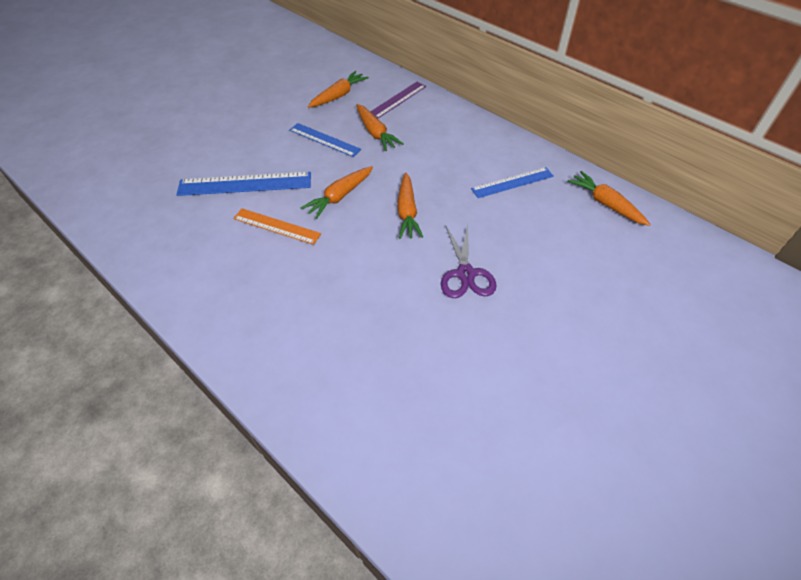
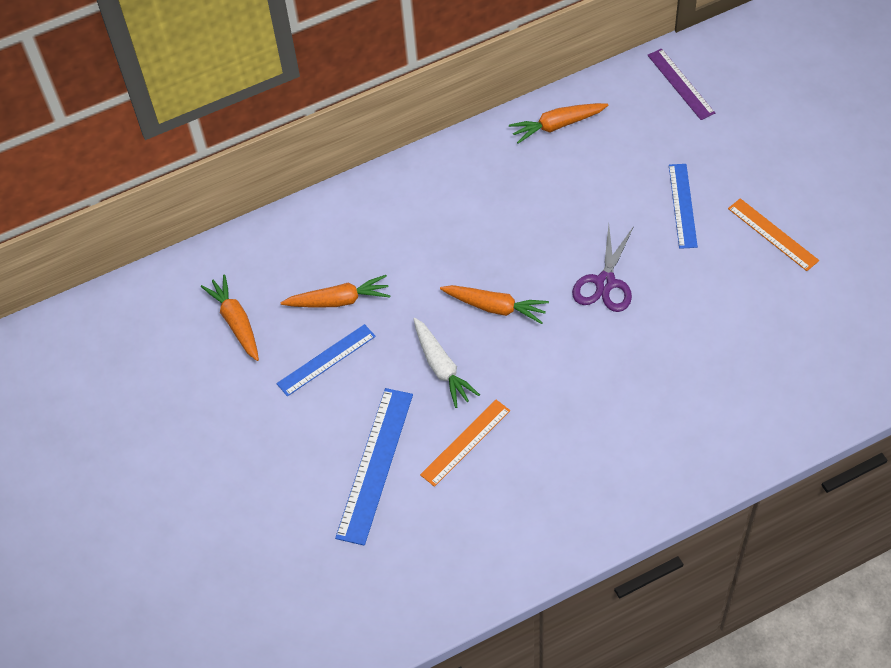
camera: 65 degrees left, 5 degrees up
(340, 196) = (441, 367): orange carrot -> white carrot
(397, 100) = (280, 257): purple ruler -> purple ruler (681, 84)
(465, 274) = (605, 282): purple scissors -> purple scissors turned 90 degrees clockwise
(512, 182) = (490, 193): blue ruler -> blue ruler (682, 205)
(596, 395) = (772, 234): none -> orange ruler

